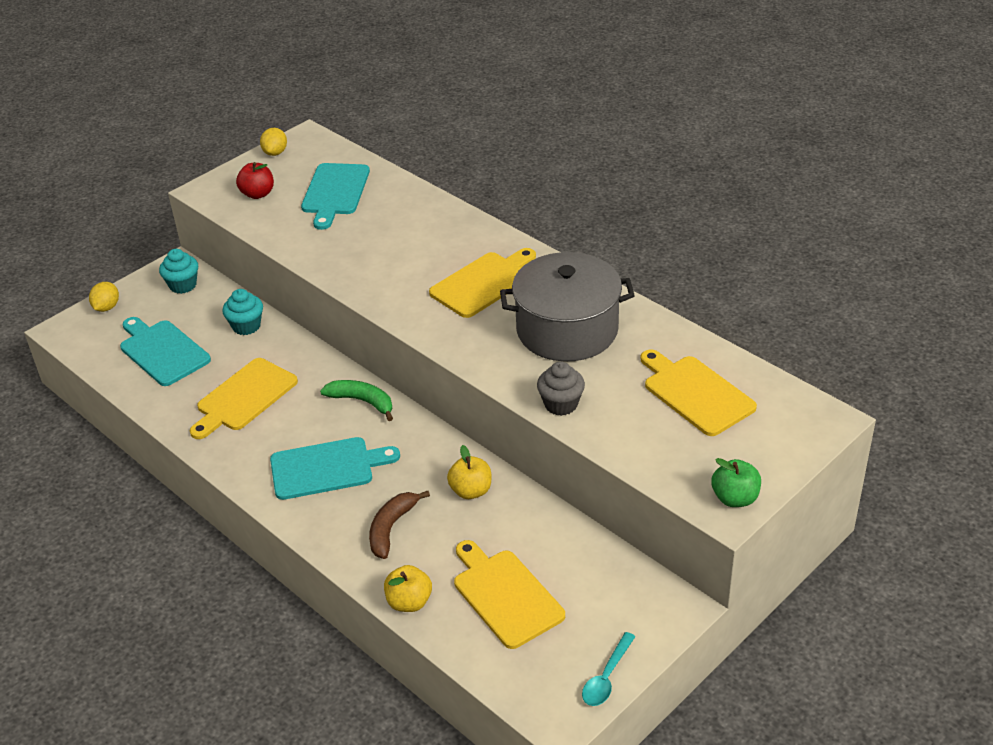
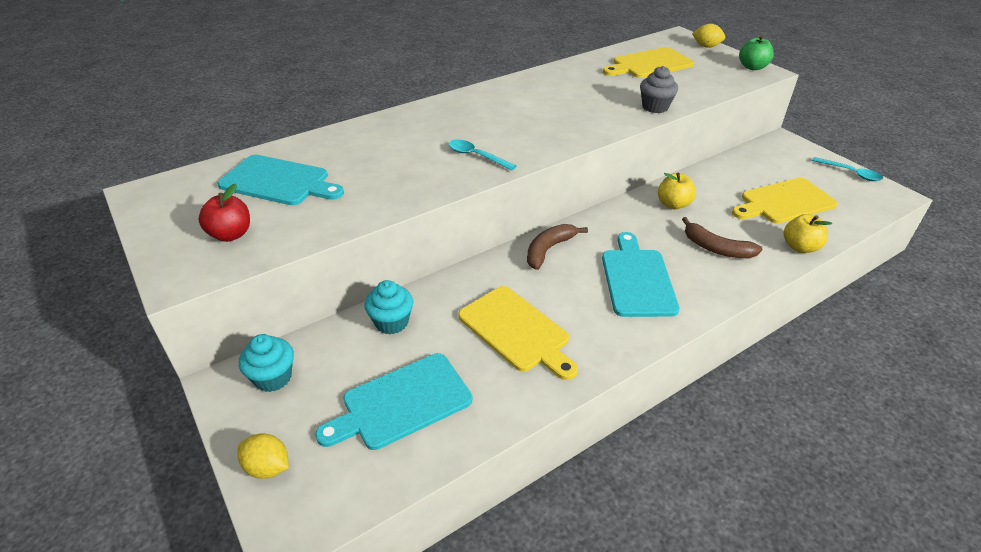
camera: 80 degrees left, 0 degrees up
(275, 153) = (151, 216): yellow lemon -> yellow lemon (706, 46)
(362, 401) = (548, 250): green banana -> brown banana
(405, 288) = (476, 156): none -> turquoise spoon
(483, 283) = (488, 120): yellow cutting board -> none
(567, 330) = (566, 95): grey pot -> none

